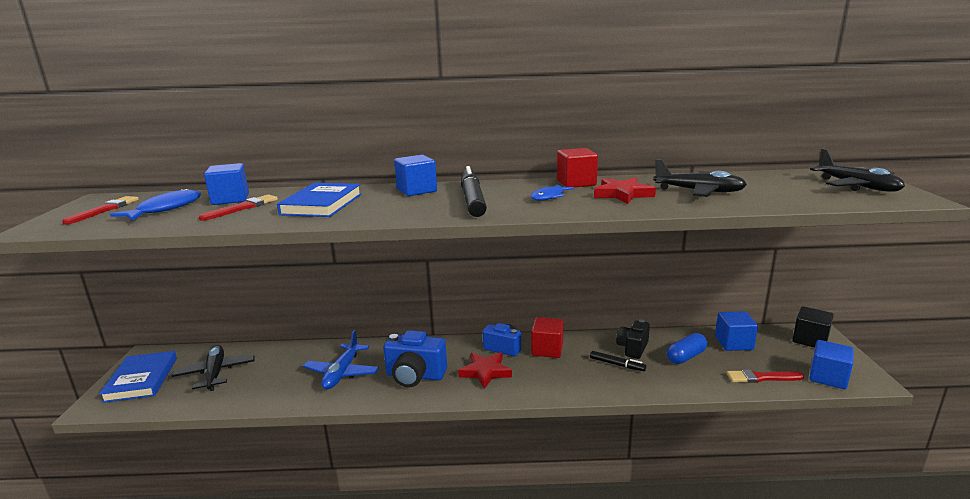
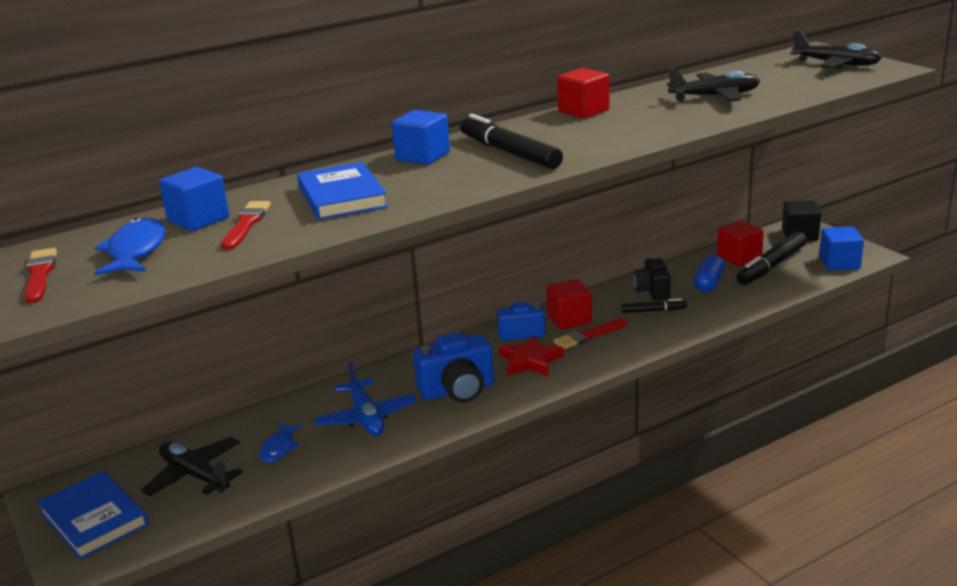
camera: 30 degrees left, 5 degrees up
(549, 197) = (583, 132): blue fish -> blue fish (279, 448)
(622, 194) = (650, 114): red star -> none
(733, 343) = (739, 257): blue cube -> red cube
(757, 359) = (771, 266): none -> black marker
(761, 378) = (788, 280): red brush -> red brush (588, 335)

